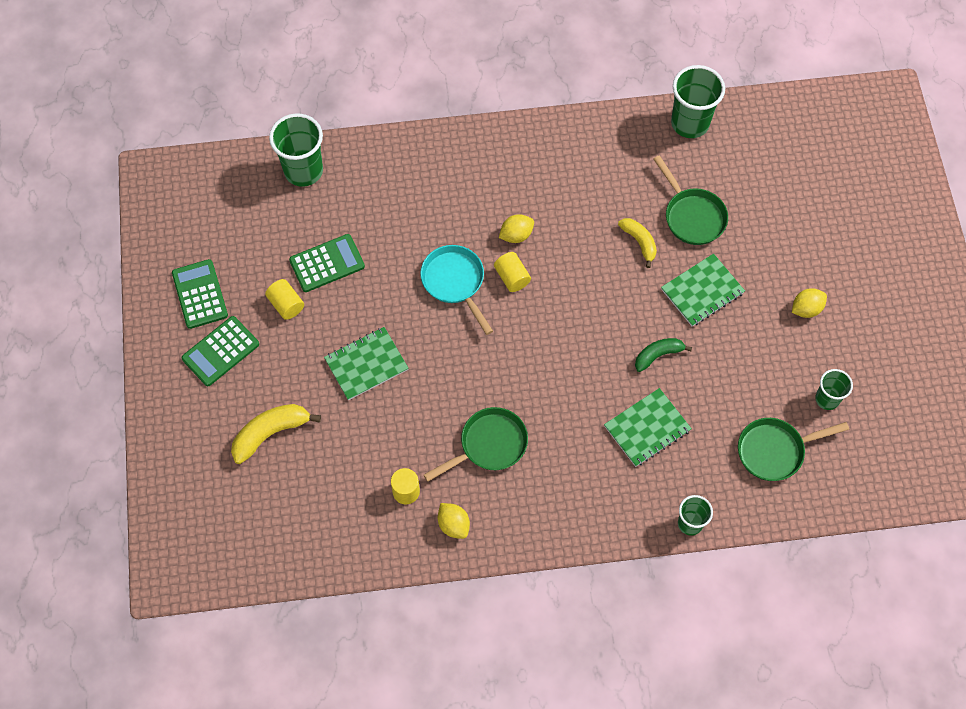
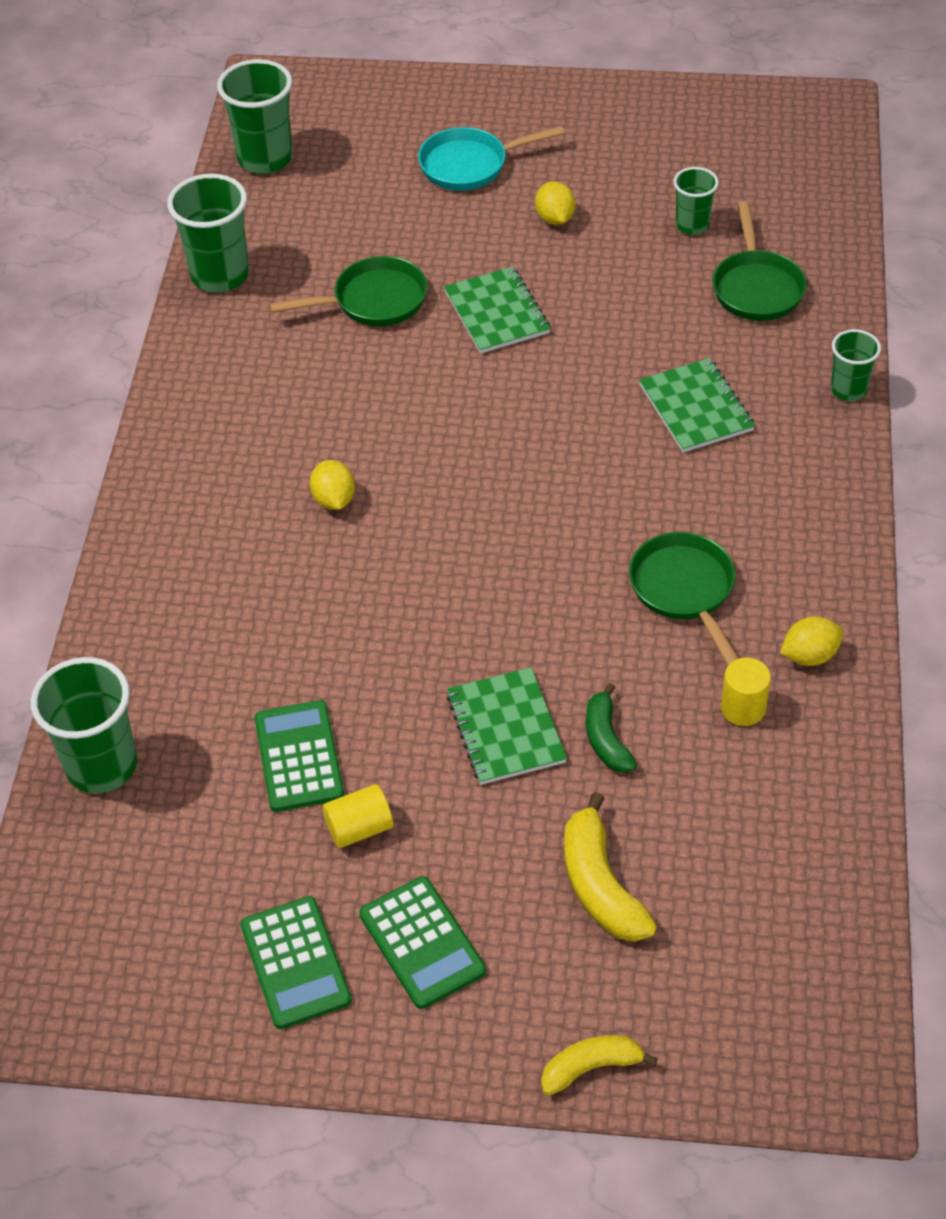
camera: 75 degrees left, 15 degrees down
(200, 294) = (295, 963): green calculator -> green calculator turned 105 degrees counterclockwise
(455, 282) = (391, 588): turquoise pan -> turquoise pan (469, 165)
(512, 277) = (406, 517): yellow cylinder -> none
(639, 242) = (396, 363): yellow banana -> yellow banana (591, 1067)
(658, 355) = (584, 376): green banana -> green banana (606, 739)
(810, 118) = (265, 159): none -> green cup

